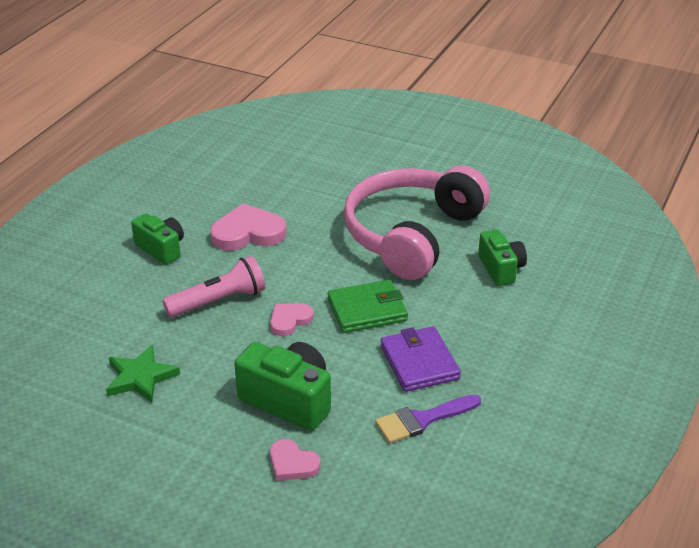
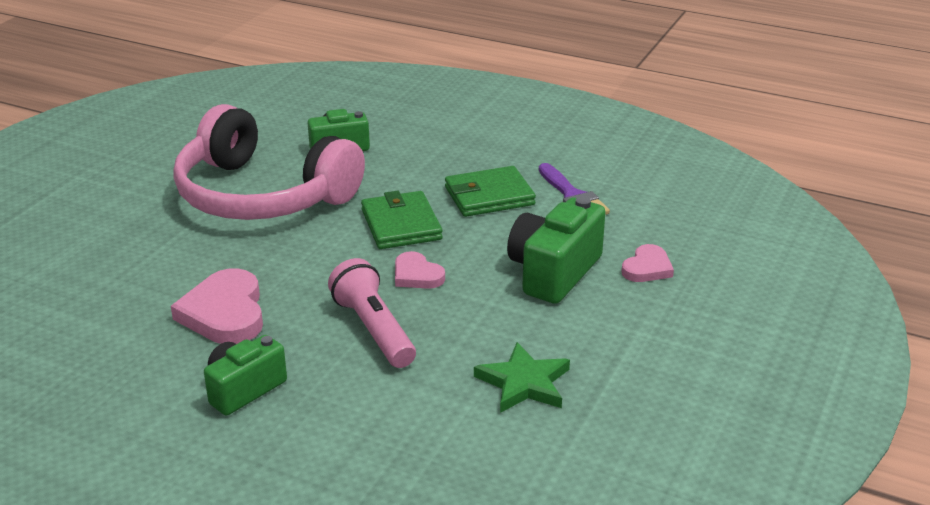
camera: 90 degrees left, 5 degrees down
(419, 362) = (489, 196): purple wallet -> green wallet

